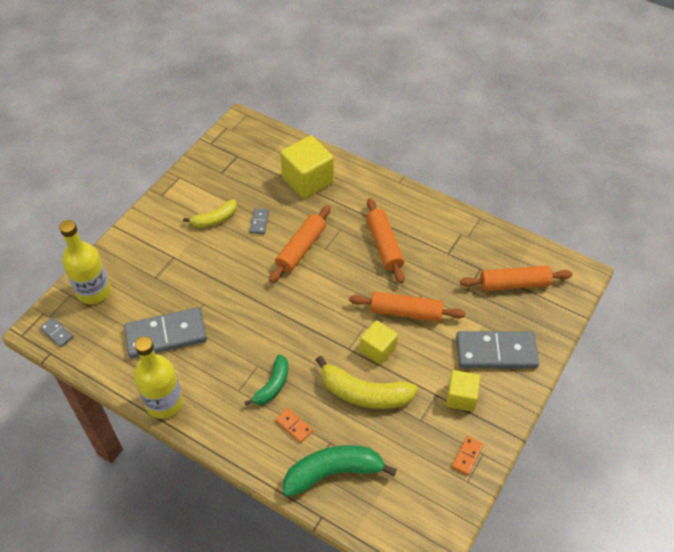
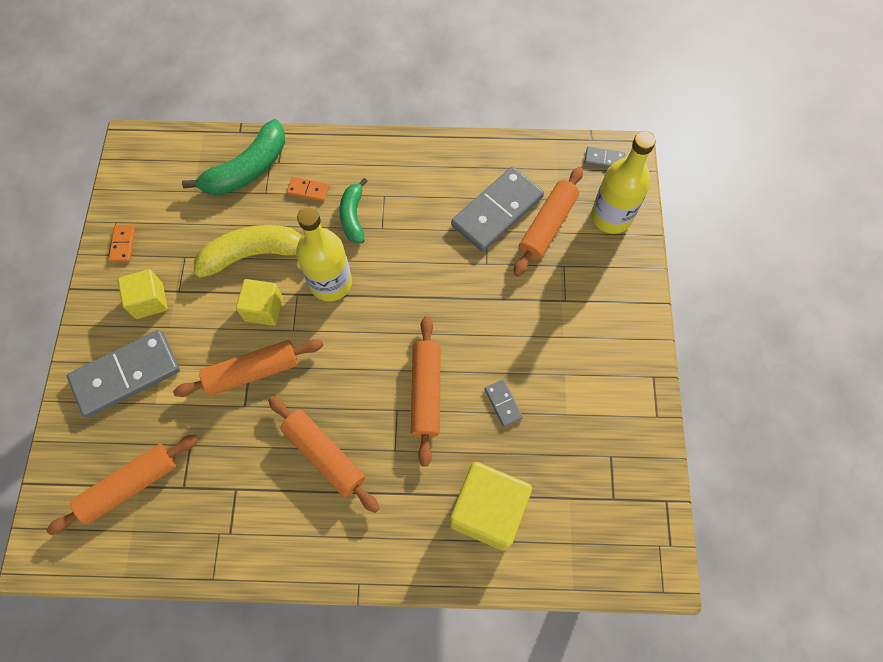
camera: 150 degrees right, 15 degrees up
(141, 307) = (547, 226): none -> orange rolling pin
(164, 403) = (445, 151): yellow bottle -> yellow bottle (330, 283)
(215, 219) = (559, 377): yellow banana -> none

